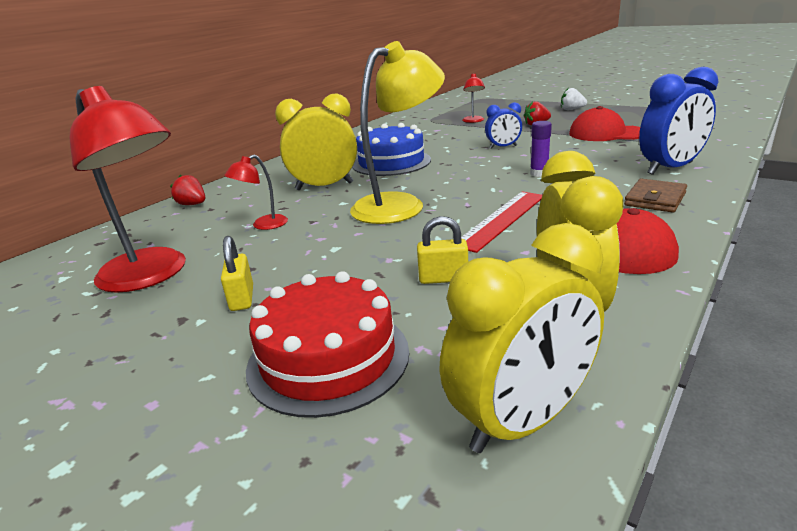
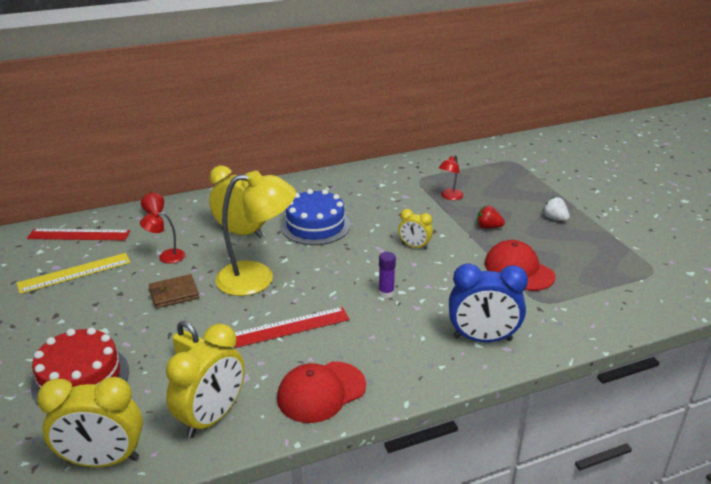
camera: 30 degrees right, 5 degrees up
(108, 247) = (79, 235): none -> red ruler
(152, 276) = (74, 273): red lamp -> yellow ruler
(242, 298) = (92, 315): yellow padlock -> none
(503, 147) = (414, 246): blue clock -> yellow clock
(655, 199) = (410, 363): brown wallet -> brown wallet (174, 294)

